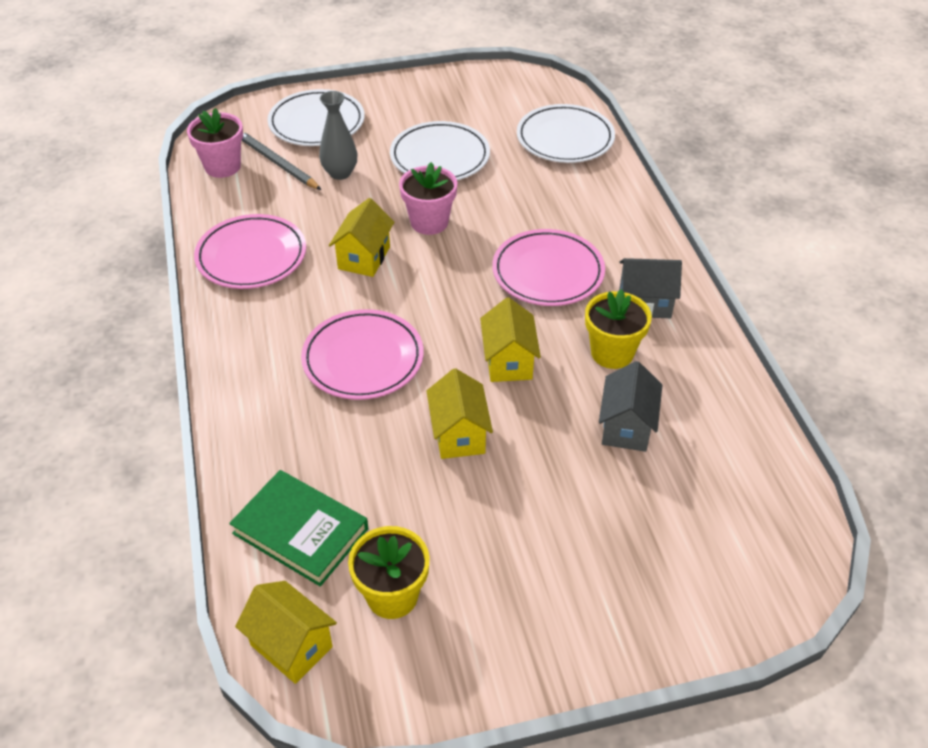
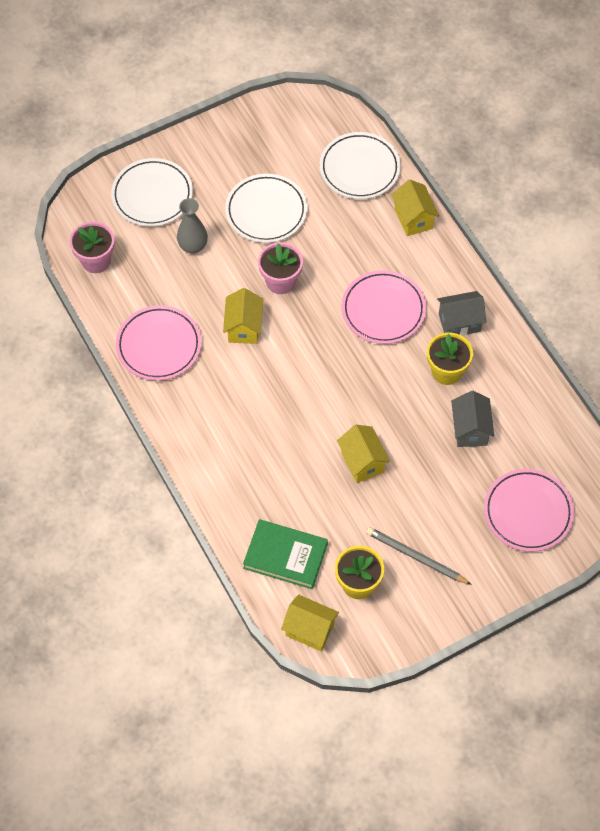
camera: 15 degrees left, 15 degrees up
(277, 163) = (138, 247): grey pencil -> grey pencil (416, 557)
(363, 359) = (276, 417): pink plate -> pink plate (528, 512)
(508, 361) = (378, 395): yellow house -> yellow house (413, 218)

